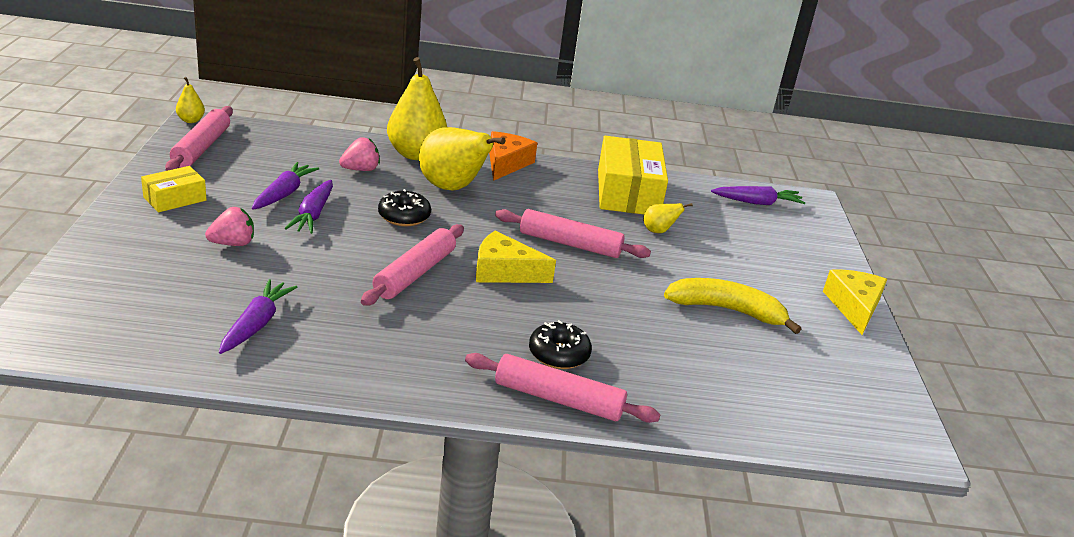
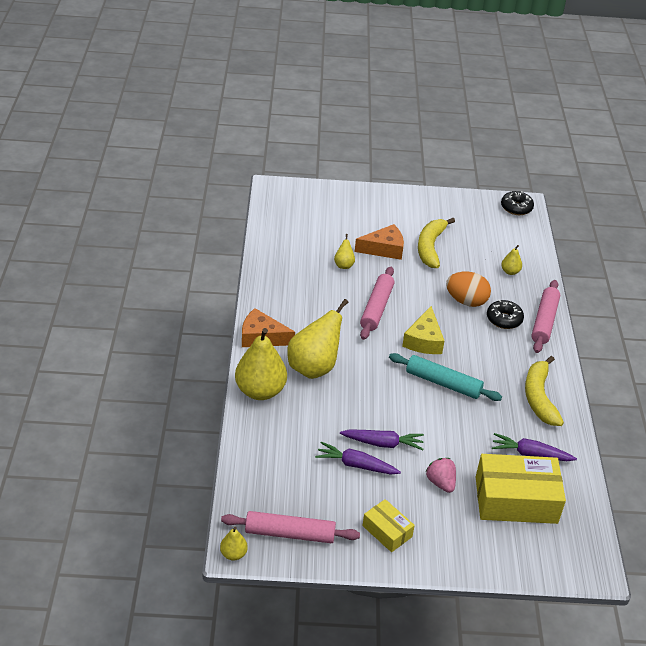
camera: 90 degrees left, 10 degrees up
(360, 169) = (299, 423): pink strawberry -> none
(372, 356) = (539, 398): none -> yellow banana
(404, 216) = (368, 392): black donut -> black donut (516, 208)
(415, 273) = (443, 383): pink rolling pin -> turquoise rolling pin
(598, 323) = (466, 301): none -> orange egg
(628, 192) = (290, 274): yellow box -> yellow box (516, 500)
(688, 384) = (510, 272): none -> yellow pear
(706, 267) = (384, 249): none -> orange cheese
(757, 202) = (285, 213): purple carrot -> none
(854, 307) = (406, 197): yellow cheese -> none

